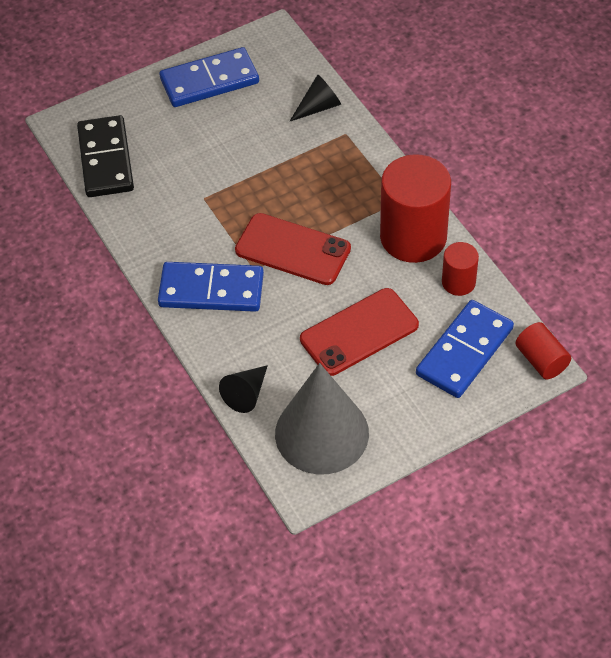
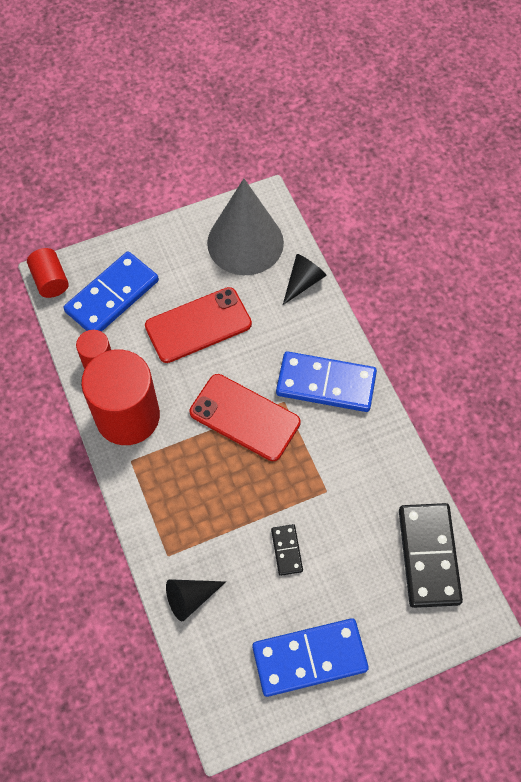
camera: 175 degrees left, 10 degrees up
(237, 149) = (287, 550): none -> black domino

